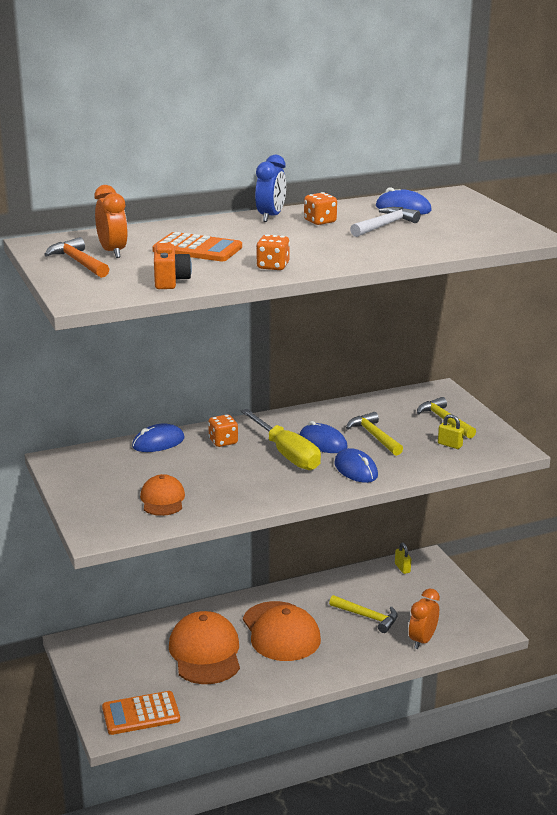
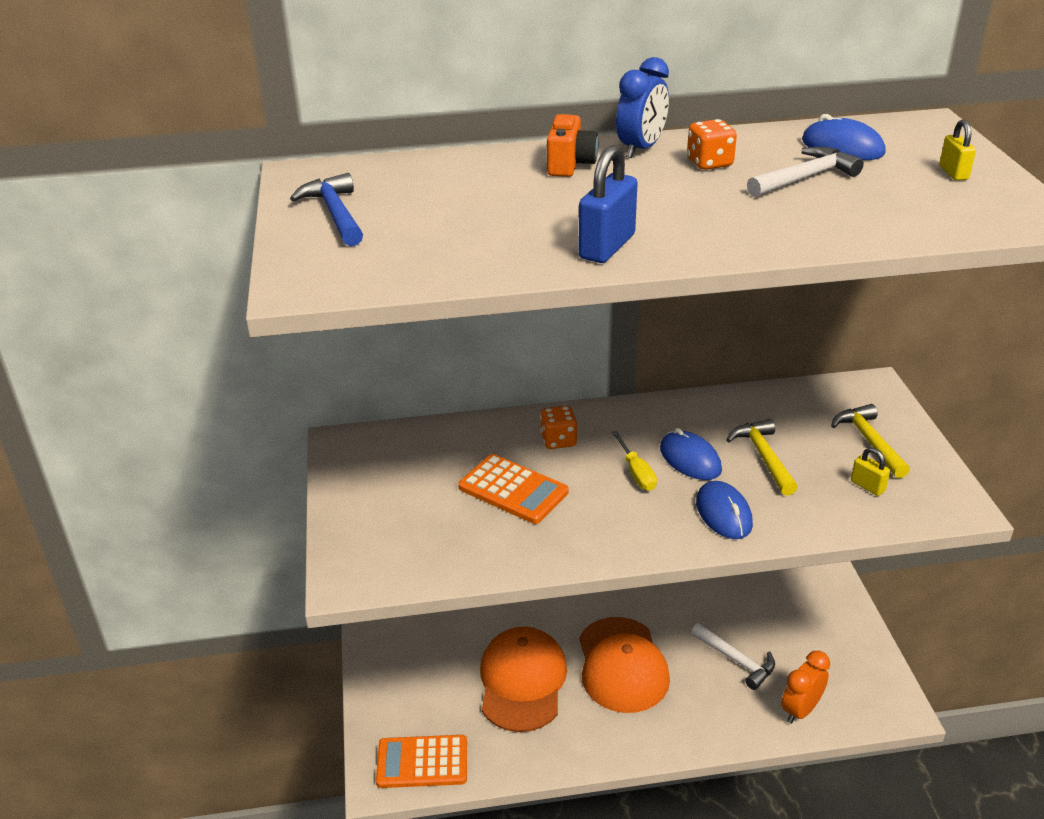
camera: 15 degrees right, 10 degrees up
(78, 262) = (335, 213): orange hammer -> blue hammer
(113, 252) = (391, 198): orange clock -> none
(158, 442) = (475, 431): blue mouse -> none
(162, 499) = (451, 530): orange cap -> none
(170, 281) = (444, 263): orange camera -> orange camera (570, 165)
(197, 249) = (511, 202): orange calculator -> orange calculator (513, 490)
(273, 266) = (607, 247): orange dice -> blue padlock
(287, 454) = (636, 473): yellow screwdriver -> yellow screwdriver, size x0.53
(367, 617) = (736, 660): yellow hammer -> white hammer
(402, 568) = (797, 590): yellow padlock -> yellow padlock (953, 173)

